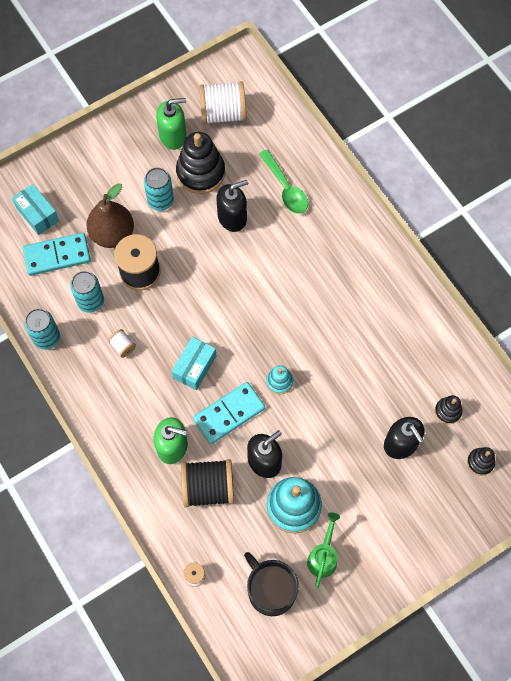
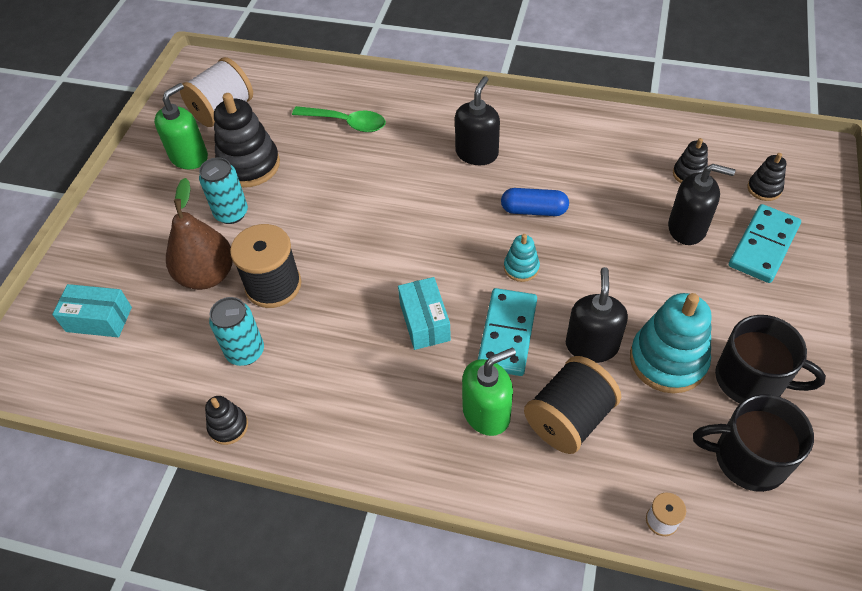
camera: 40 degrees left, 15 degrees down
(47, 338) = (228, 426): turquoise can -> black stacking toy
(57, 255) = (161, 339): turquoise domino -> turquoise domino (763, 246)
(123, 346) = (327, 364): white spool -> none
(232, 217) = (320, 176): black soap dispenser -> black soap dispenser (477, 153)
(323, 557) = (751, 380): green watering can -> black mug
(327, 351) = (534, 210): none -> blue capsule

